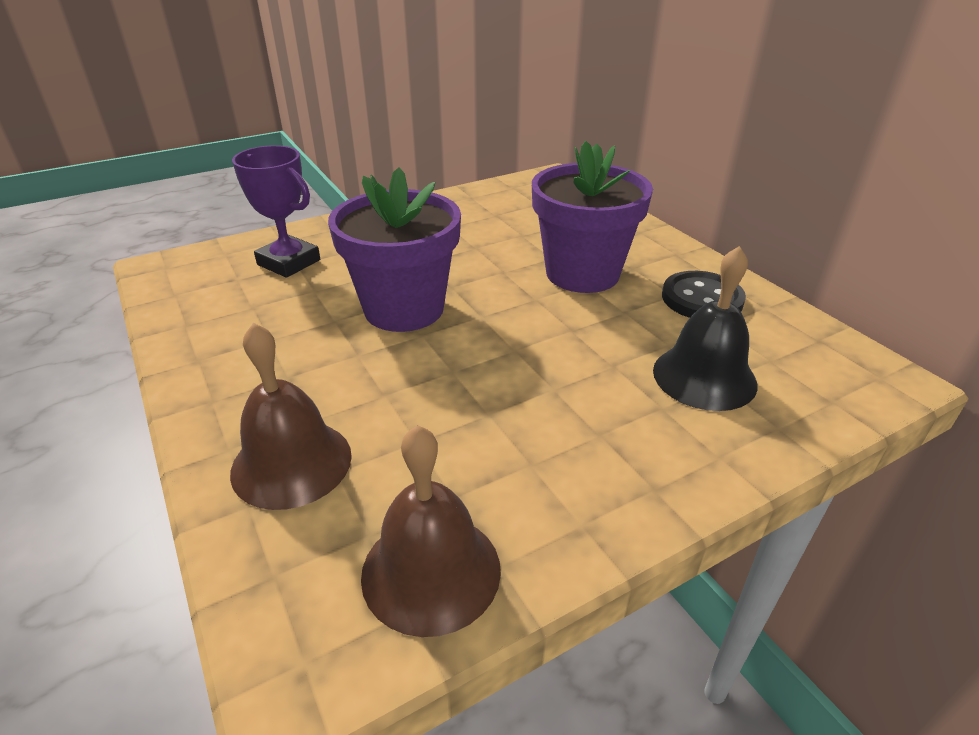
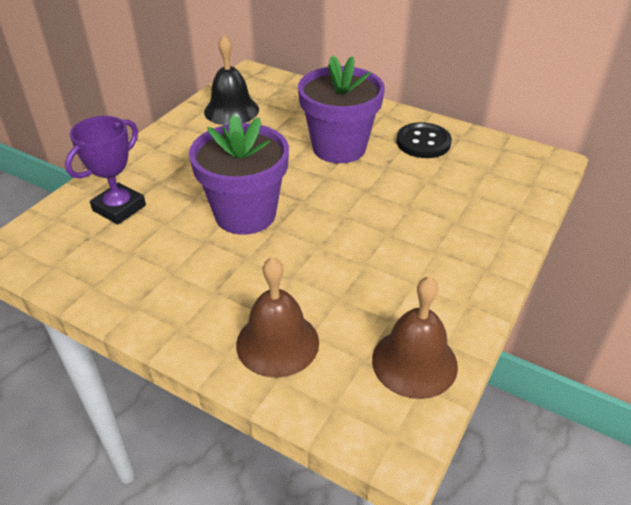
camera: 30 degrees left, 5 degrees up
(289, 262) = (119, 208): purple trophy -> purple trophy turned 60 degrees counterclockwise
(704, 377) = (462, 194): black bell -> black bell (231, 110)

